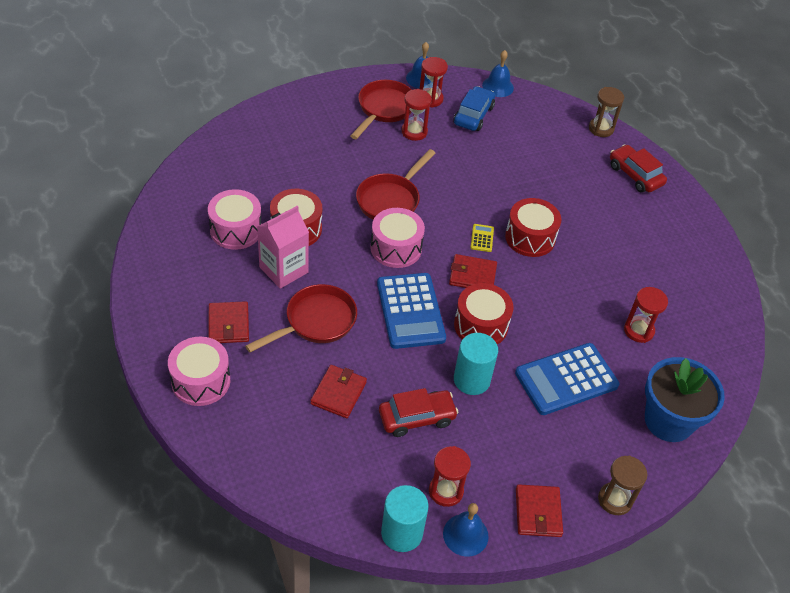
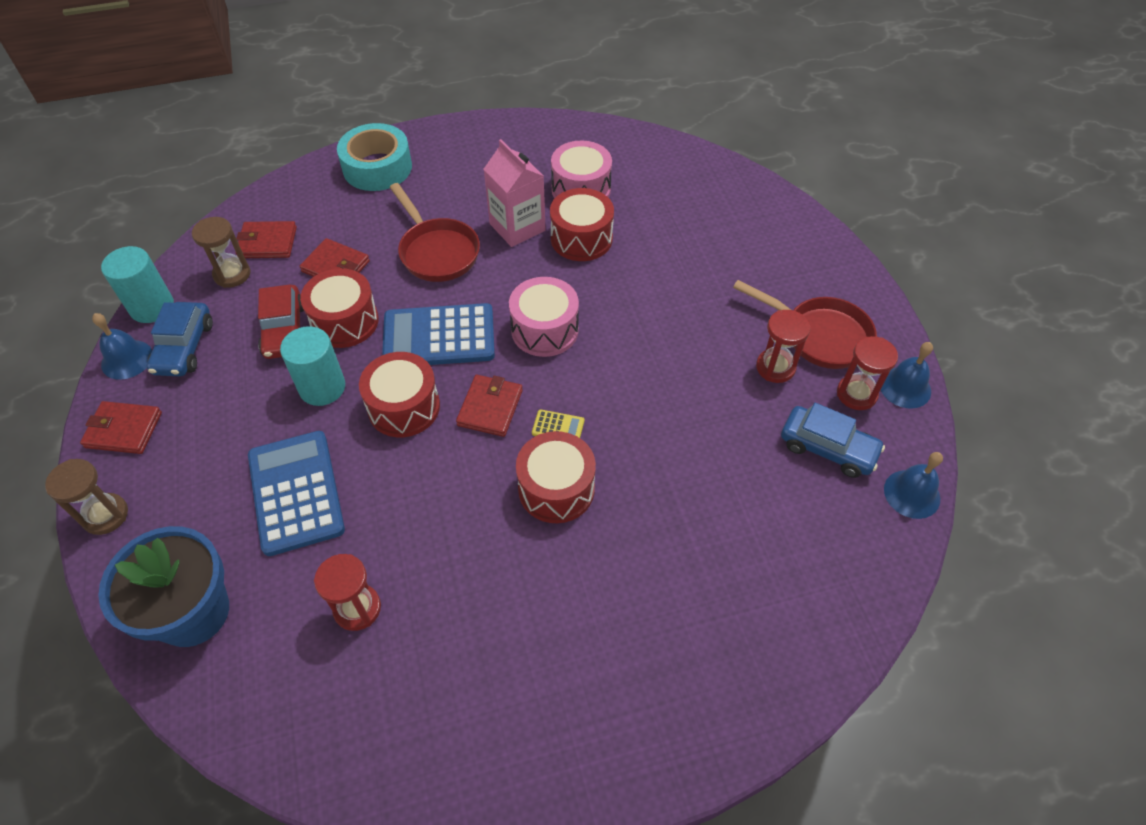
camera: 100 degrees right, 5 degrees up
(201, 381) = (377, 167): pink drum -> turquoise tape
(228, 324) = (445, 185): red wallet -> red wallet (267, 243)
(390, 200) = (632, 331): red pan -> none
(402, 376) = (345, 321): none -> red drum
(446, 491) = (184, 347): red hourglass -> blue car
(601, 129) = (828, 651): brown hourglass -> brown hourglass (232, 274)
(635, 175) = (705, 687): red car -> none

